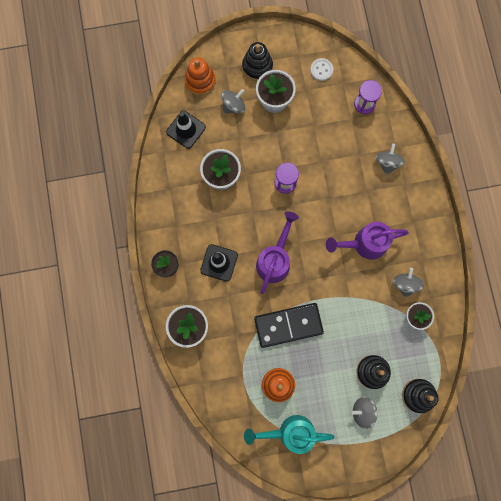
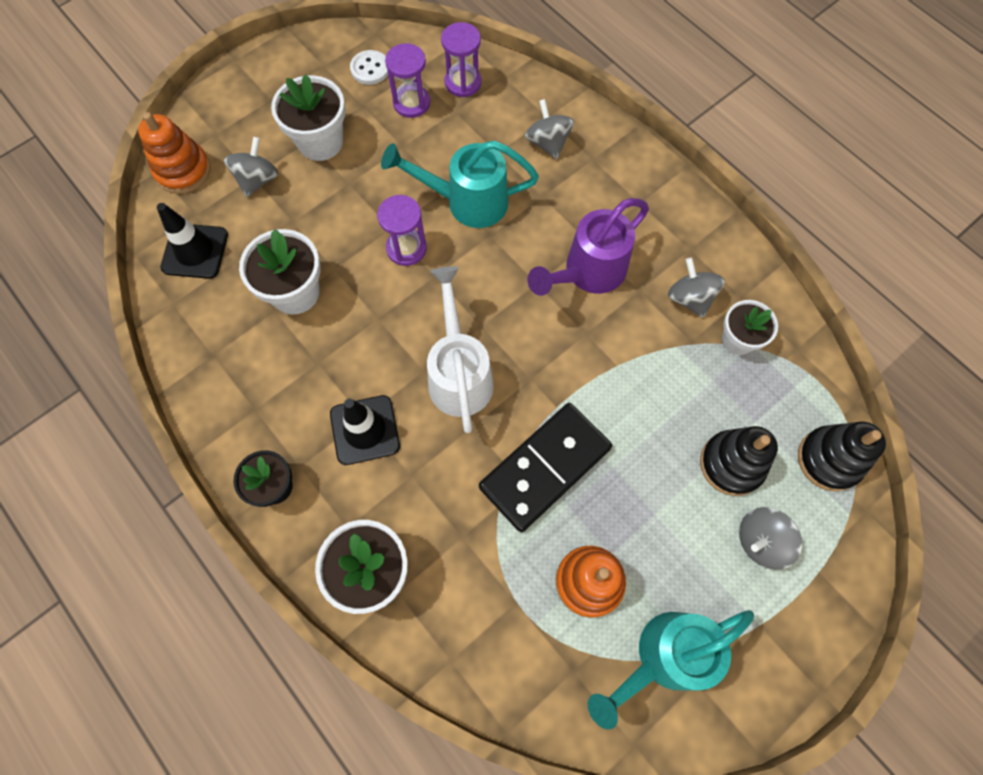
camera: 30 degrees left, 10 degrees down
(257, 66) = (266, 109): black stacking toy -> none
(275, 260) = (459, 374): purple watering can -> white watering can
(328, 174) = (467, 202): none -> turquoise watering can
(331, 102) = (411, 103): none -> purple hourglass

